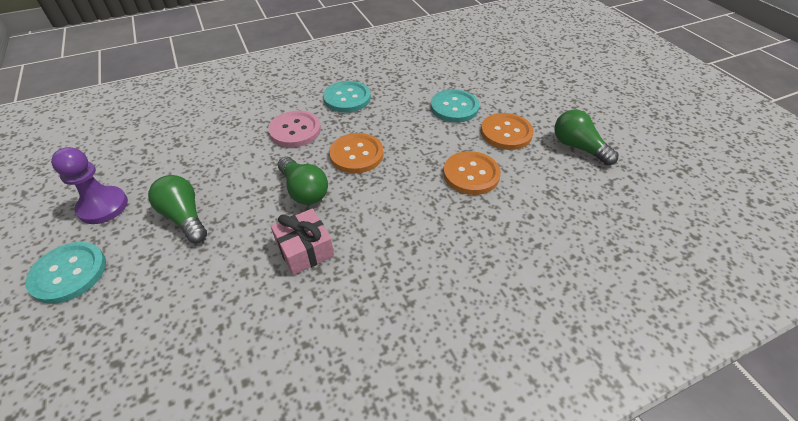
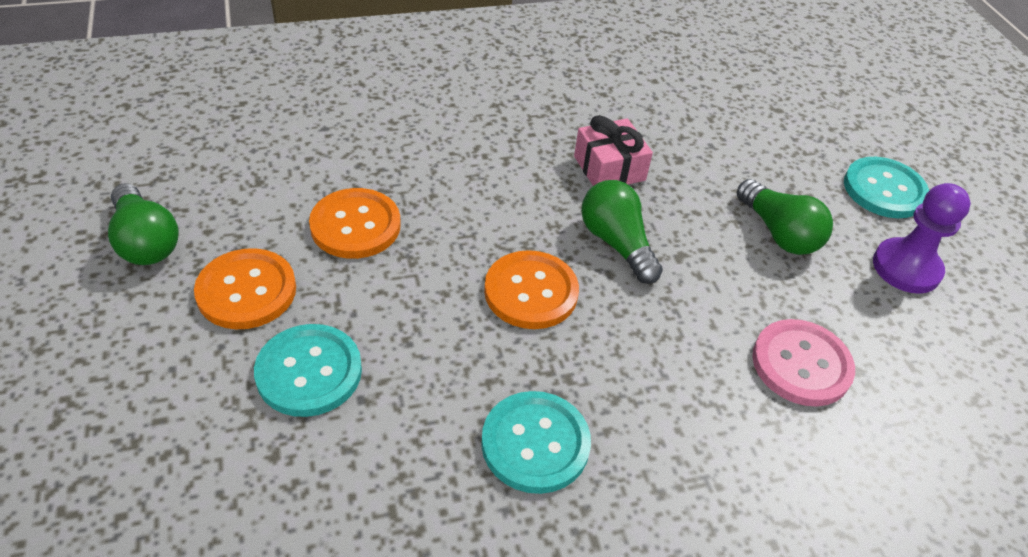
camera: 175 degrees left, 0 degrees up
(295, 130) = (643, 366): pink button -> pink button (801, 364)

